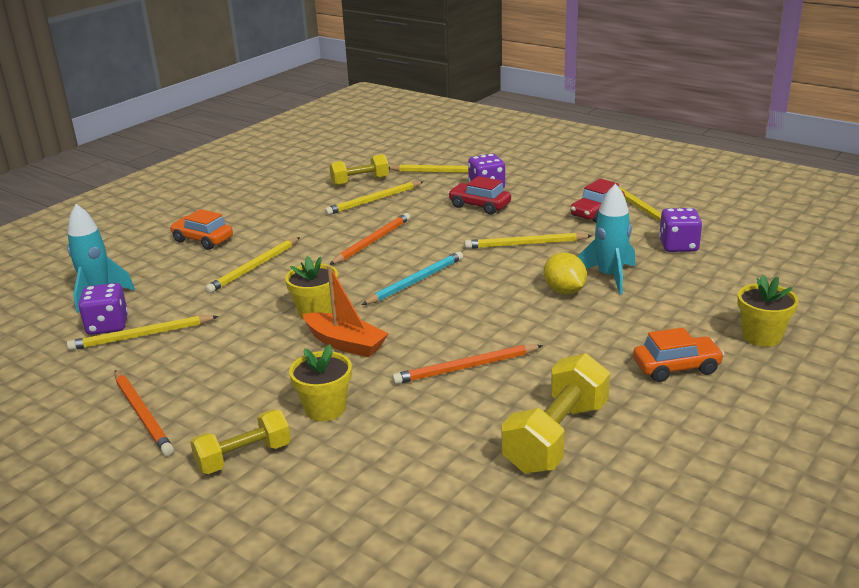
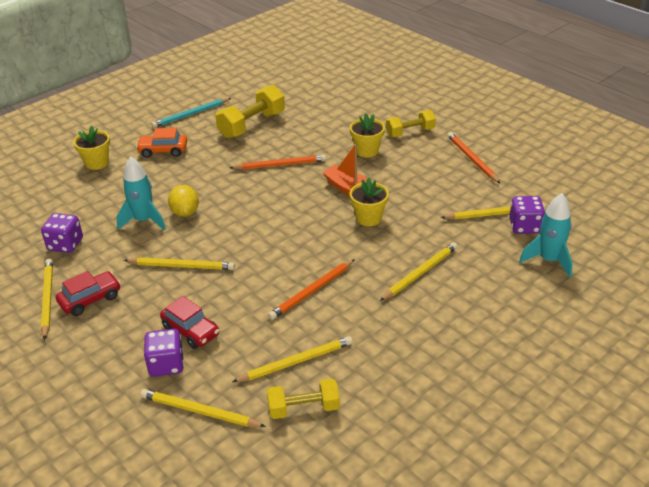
camera: 170 degrees left, 10 degrees up
(203, 240) = (477, 321): orange car -> none
(415, 281) = (288, 237): turquoise pencil -> turquoise pencil (191, 114)

